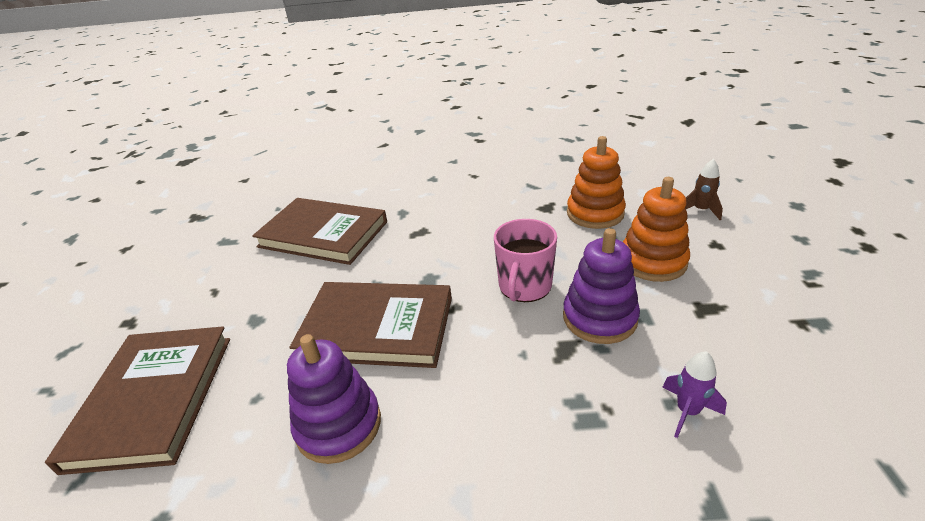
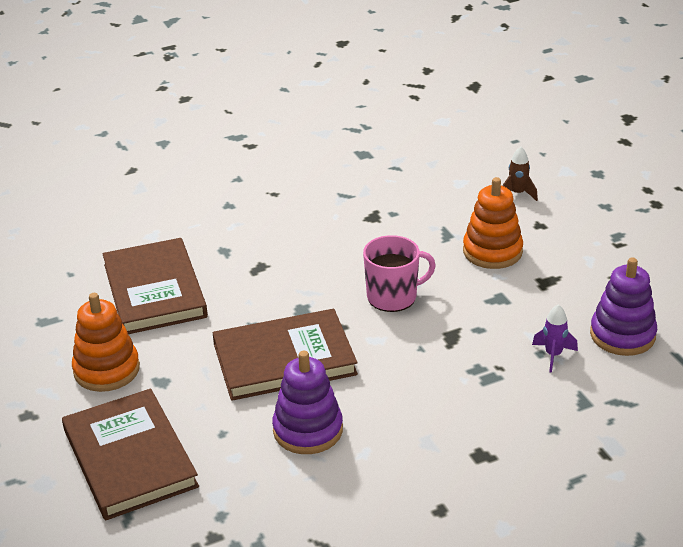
camera: 25 degrees left, 0 degrees up
(323, 234) = (155, 290): brown book -> brown book turned 75 degrees clockwise
(524, 286) = (393, 296): pink mug -> pink mug turned 105 degrees counterclockwise
(595, 213) = (423, 215): orange stacking toy -> orange stacking toy (106, 370)
(599, 318) = (468, 308): purple stacking toy -> purple stacking toy (622, 335)

